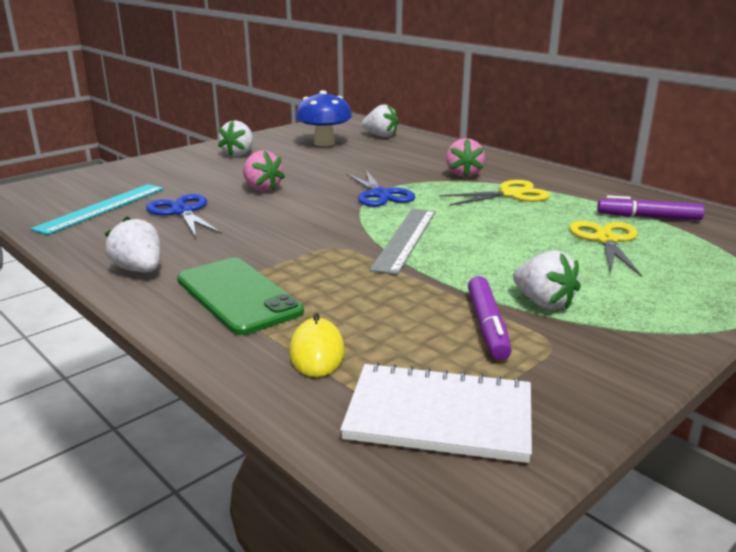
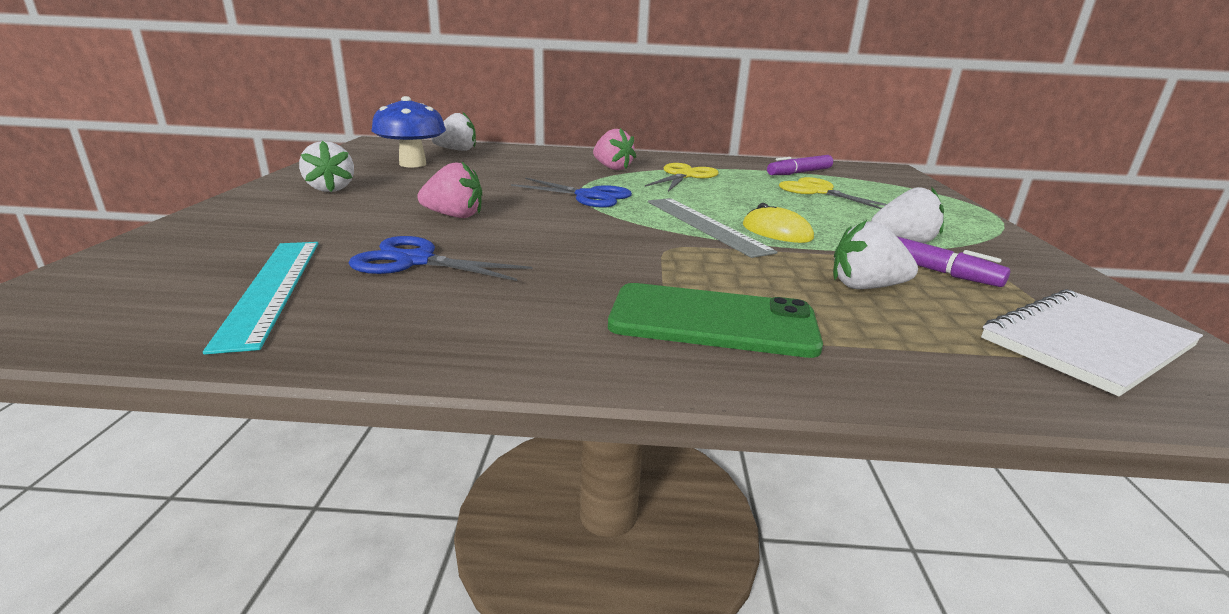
camera: 45 degrees left, 0 degrees up
(139, 270) = (535, 340): white strawberry -> white strawberry (865, 287)
(317, 352) = (906, 339): yellow mouse -> yellow mouse (776, 232)

